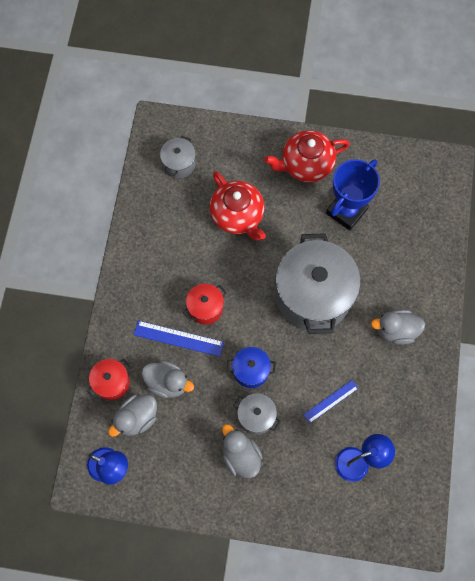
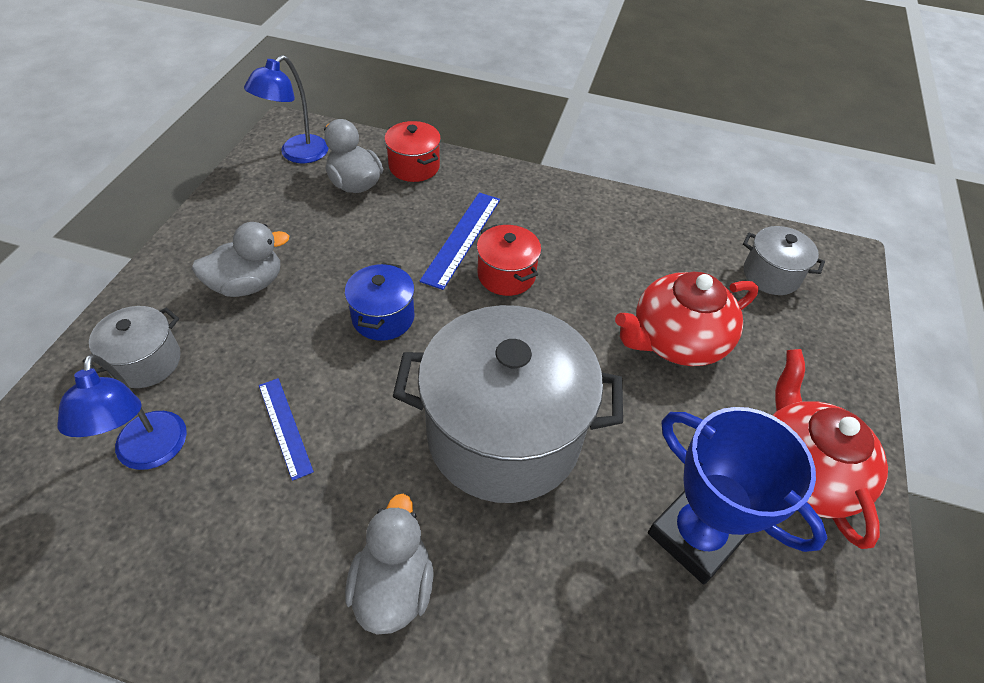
camera: 95 degrees right, 20 degrees down
(167, 383) = (396, 219): grey duck -> none
(256, 416) = (302, 313): grey pot -> grey pot (146, 362)

